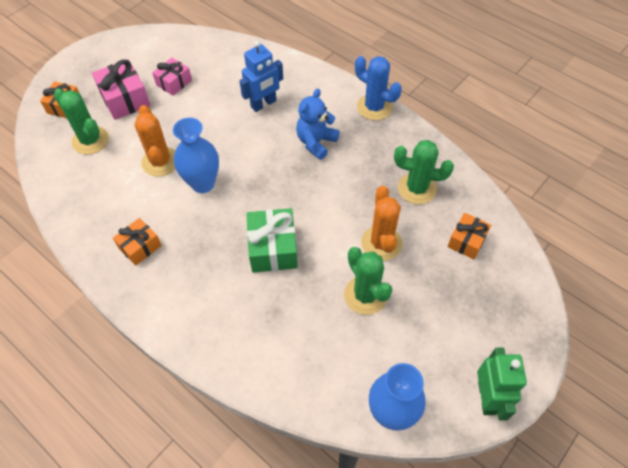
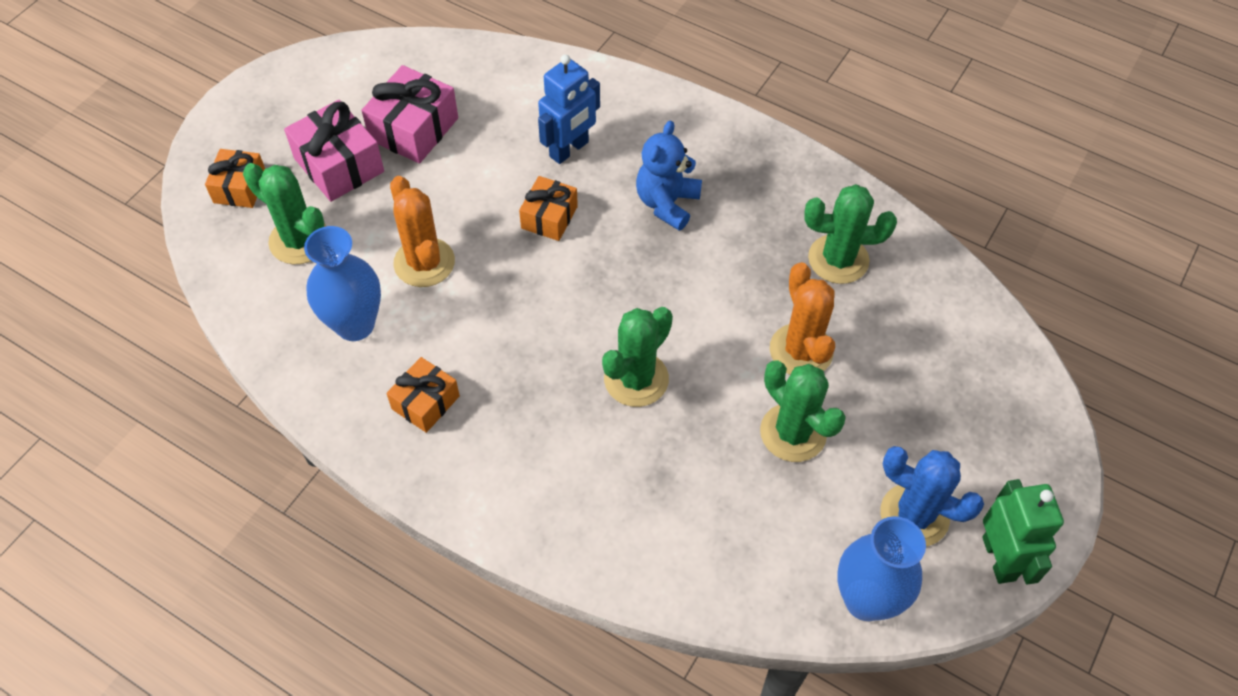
camera: 10 degrees left, 0 degrees up
(174, 83) = (414, 129): pink gift -> pink gift, size x1.55
(203, 183) = (501, 290): blue vase -> blue vase (355, 324)
(273, 248) = (636, 379): green gift -> green cactus
(374, 107) = (746, 136): blue cactus -> blue cactus (914, 515)
(467, 241) = (928, 331): orange gift -> orange gift (549, 217)

